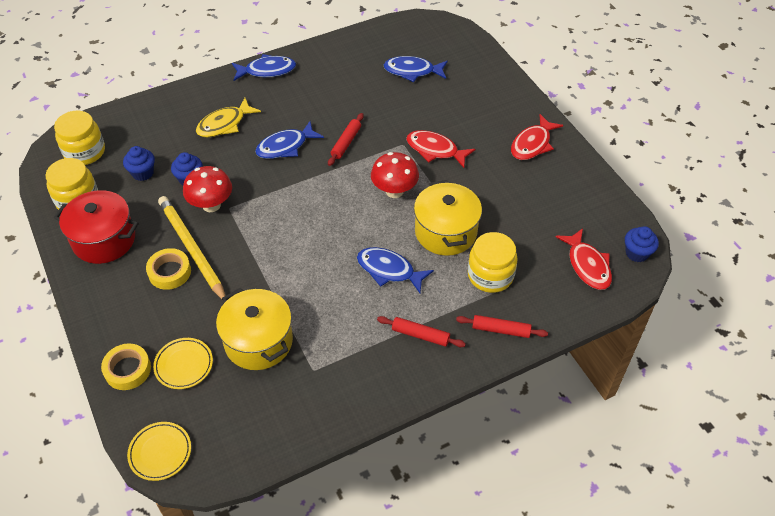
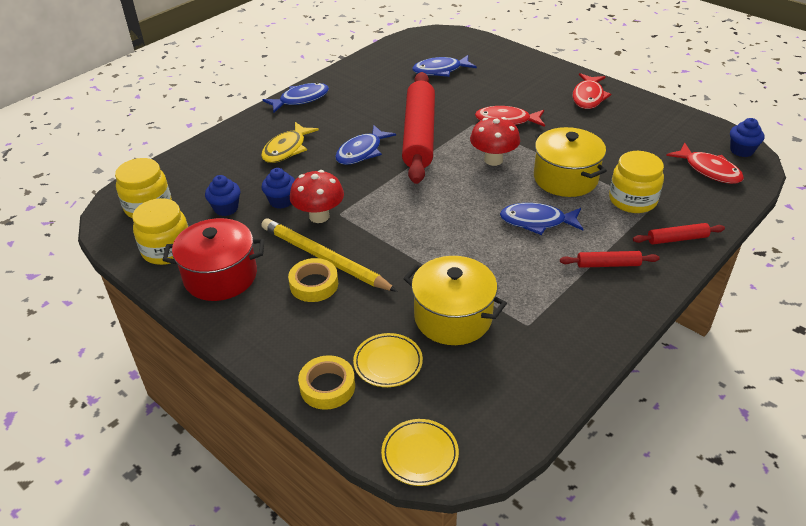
camera: 20 degrees left, 10 degrees down
(346, 143) = (419, 135): red rolling pin -> red rolling pin, size x2.37

